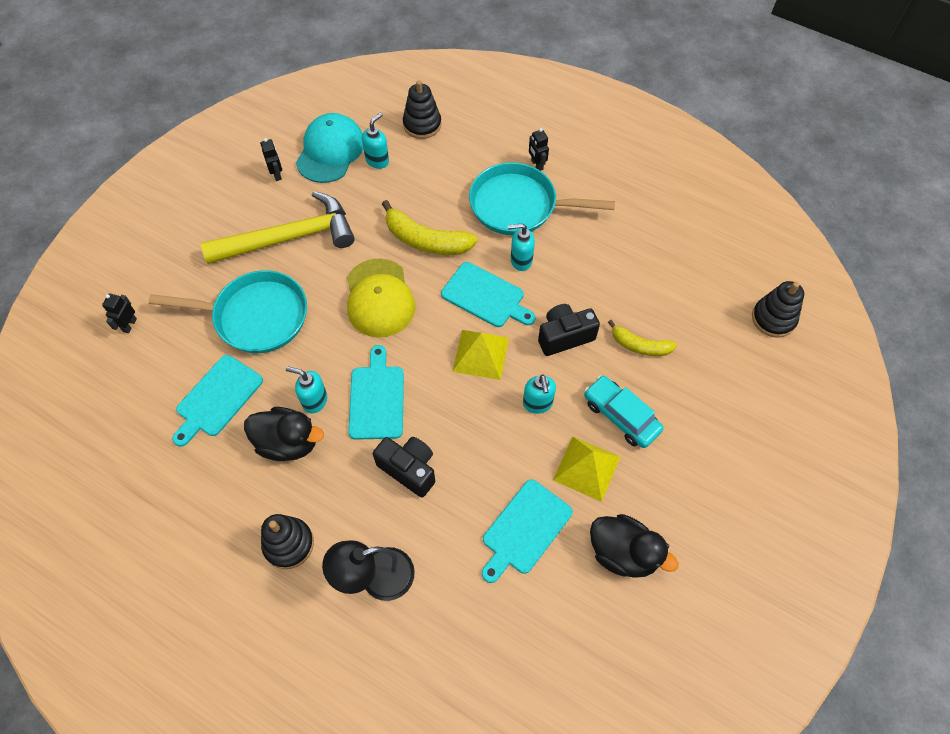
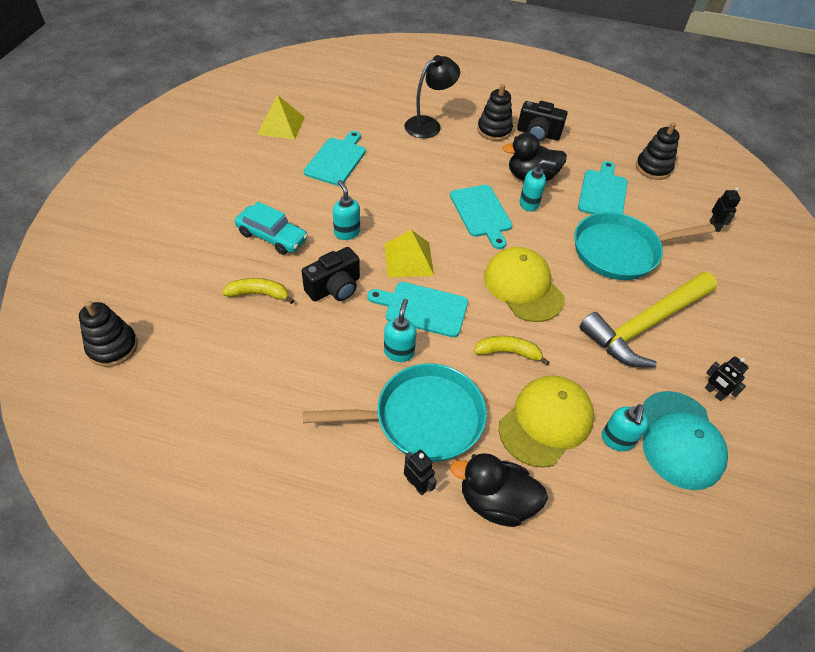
camera: 160 degrees right, 10 degrees down
(409, 469) = (434, 177): black camera -> black camera (538, 134)
(422, 124) = (594, 513): black stacking toy -> black stacking toy (653, 168)
(423, 183) = (546, 422): none -> yellow cap
(426, 240) = (508, 352): yellow banana -> yellow banana, size x0.62
(520, 260) = (399, 352): turquoise soap dispenser -> turquoise soap dispenser turned 60 degrees counterclockwise
(586, 468) = (297, 199): yellow pyramid -> yellow pyramid (281, 125)
(623, 553) = (262, 159): black duck -> black duck (495, 501)

